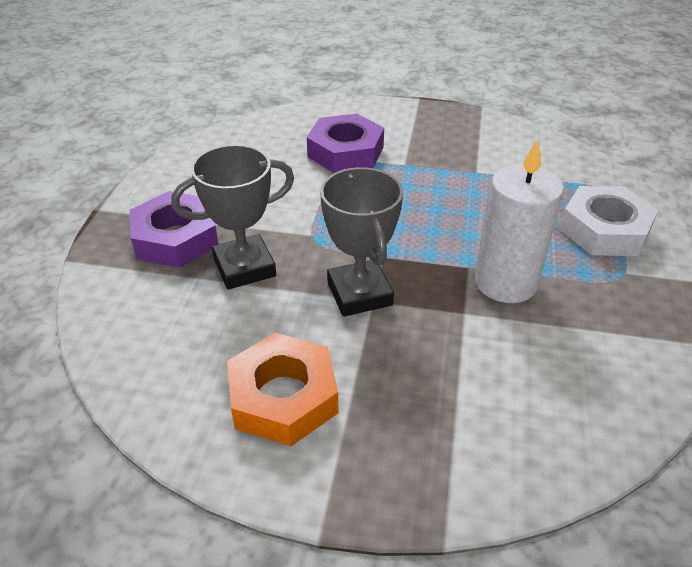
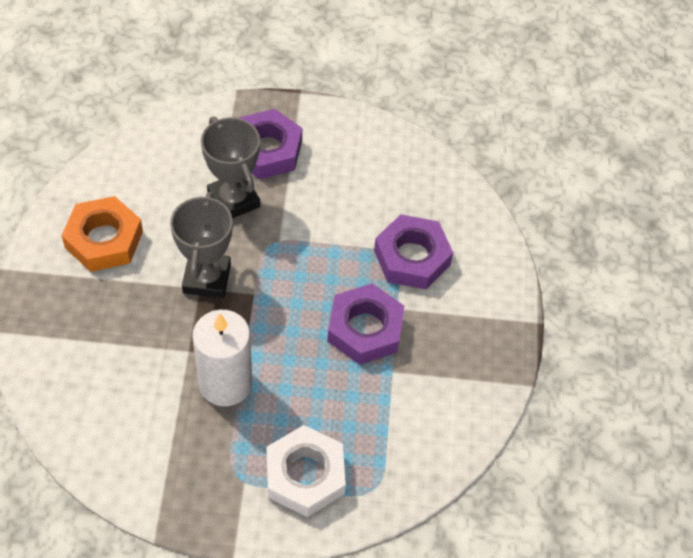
camera: 80 degrees right, 15 degrees up
(359, 294) = (207, 278): grey trophy -> grey trophy turned 60 degrees counterclockwise
(429, 184) = (365, 329): none -> purple nut

